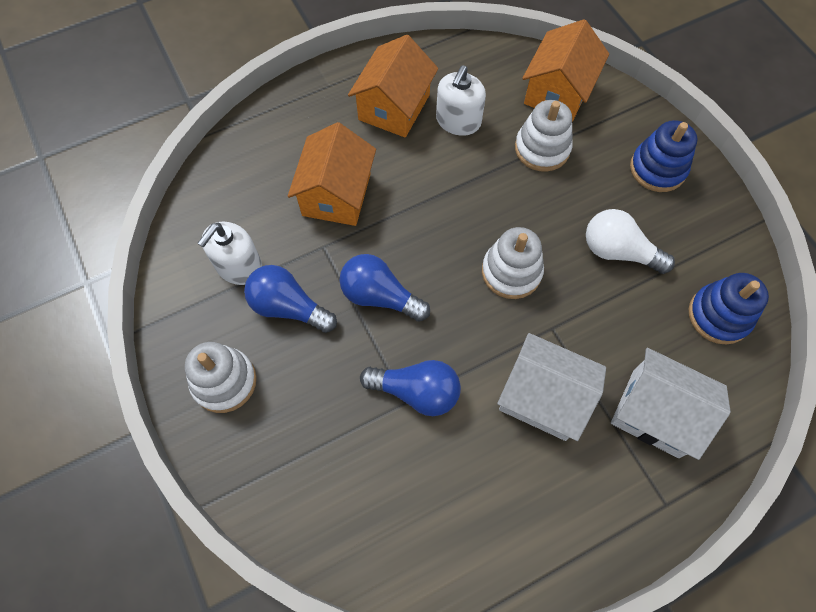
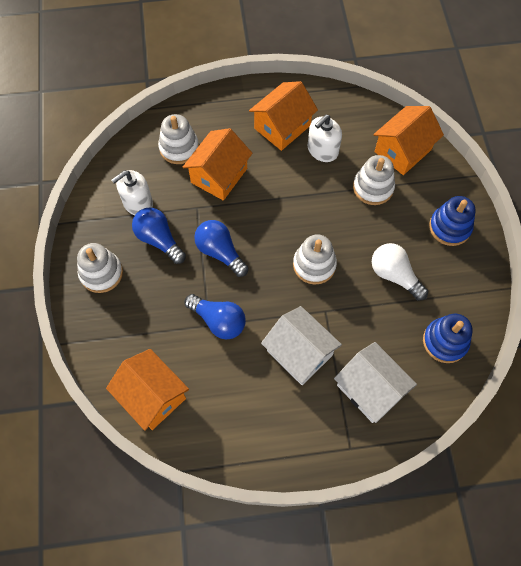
camera: 20 degrees right, 0 degrees up
(267, 174) = (179, 148): none -> white stacking toy
(367, 534) = (152, 396): none -> orange house

